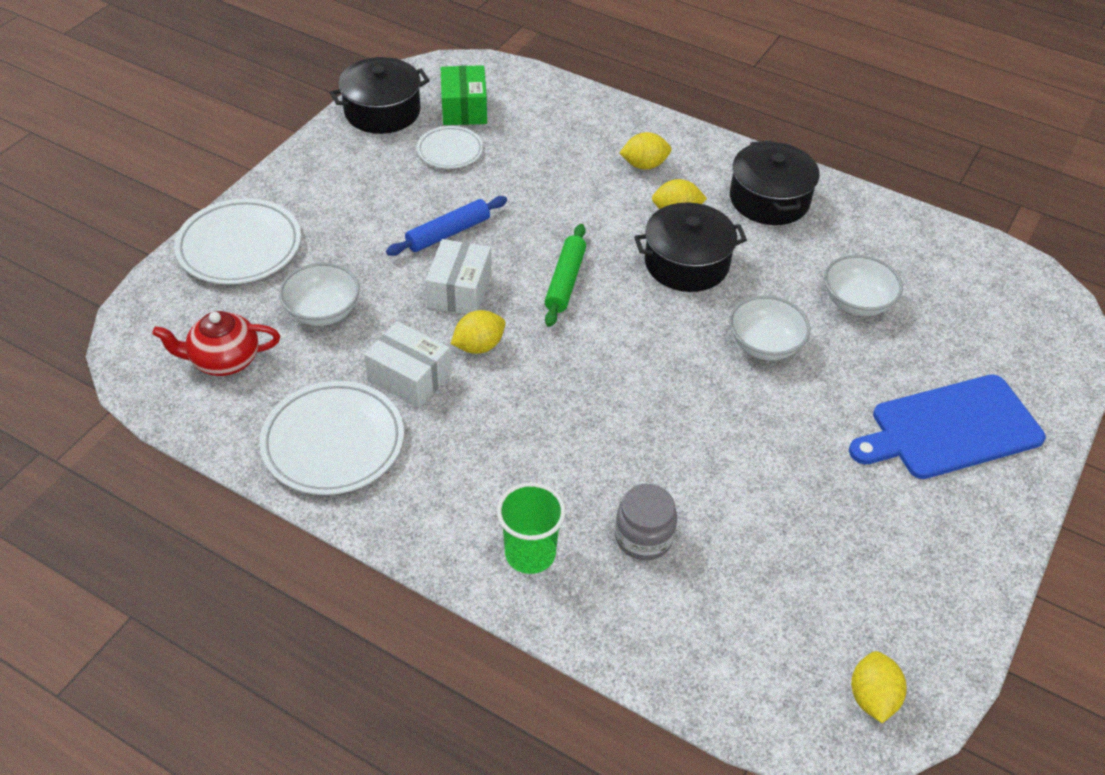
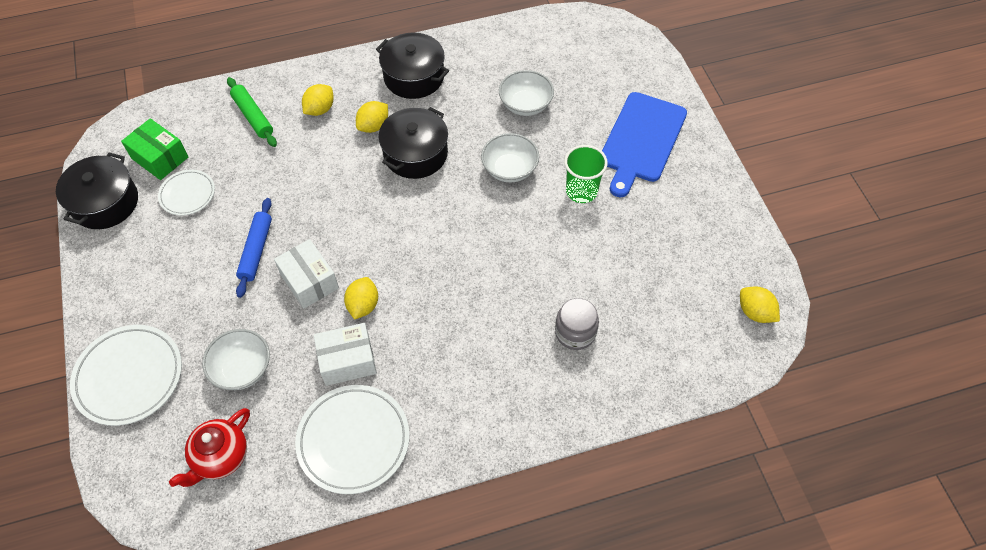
camera: 45 degrees left, 10 degrees up
(530, 553) = (533, 396): green cup -> green cup (581, 191)
(565, 281) = (363, 222): green rolling pin -> green rolling pin (253, 116)

